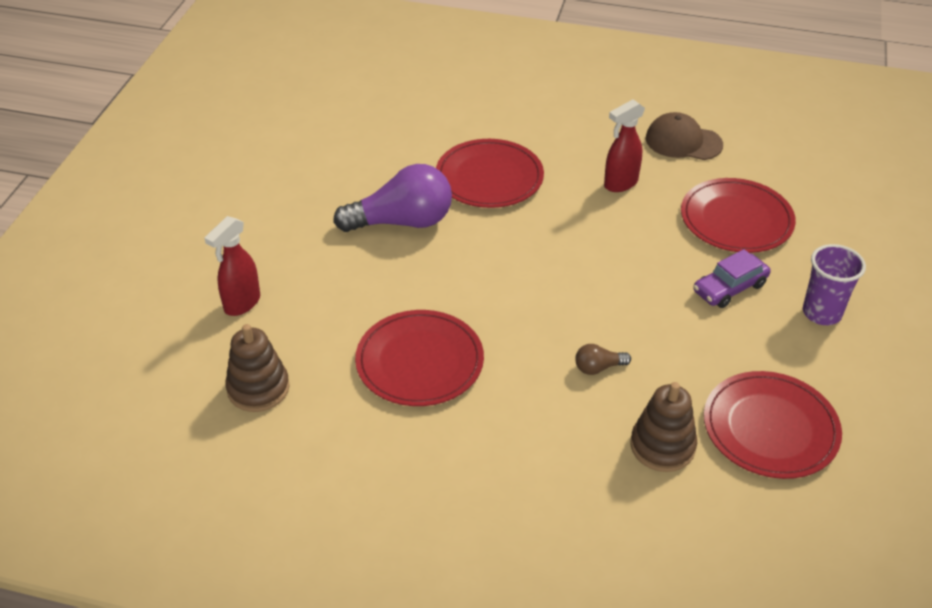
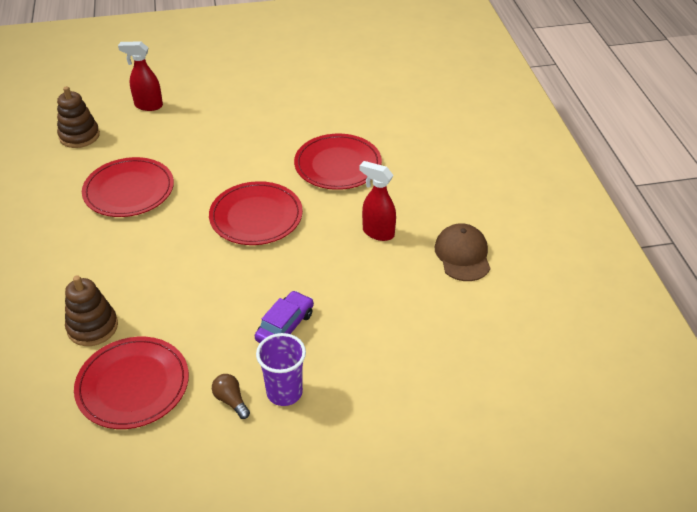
camera: 65 degrees right, 0 degrees up
(402, 222) = (262, 141): purple light bulb -> none
(598, 367) = (159, 274): brown light bulb -> brown light bulb (231, 400)
(729, 288) = (285, 326): purple car -> purple car turned 90 degrees clockwise
(736, 219) = (377, 311): red plate -> red plate (256, 216)

